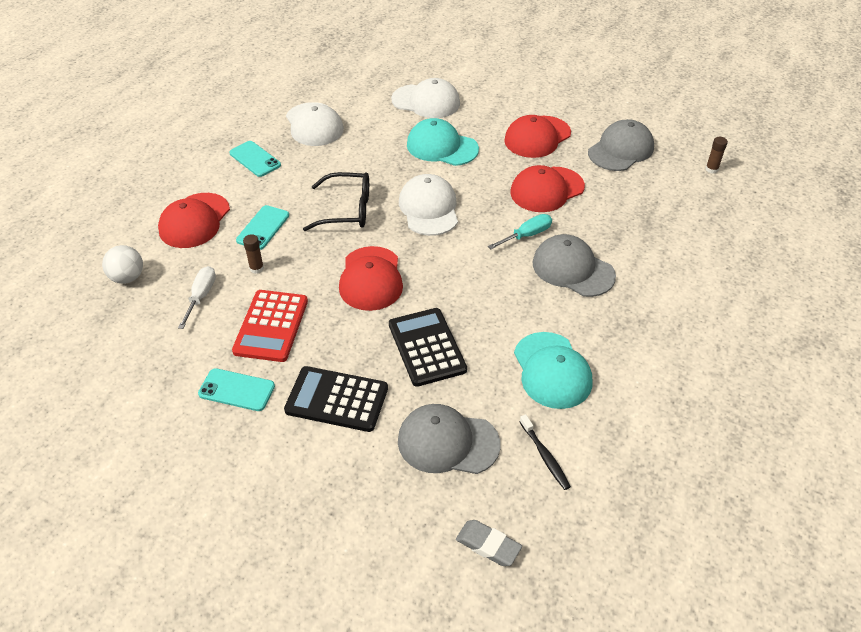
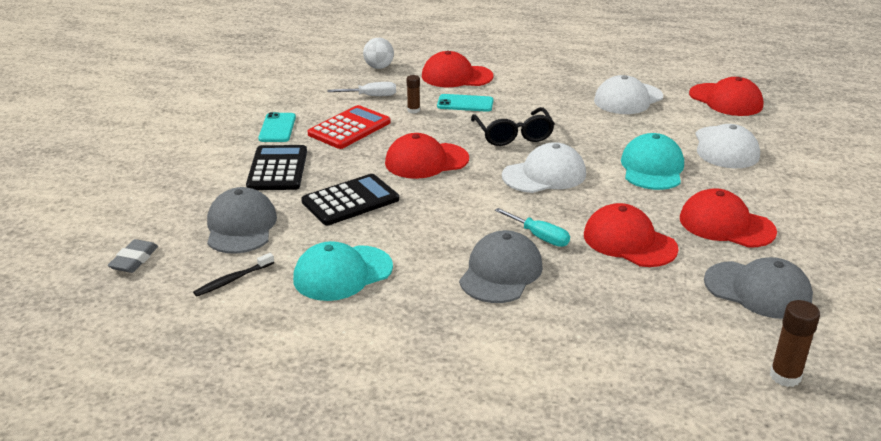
camera: 75 degrees right, 15 degrees down
(255, 159) = (554, 83): turquoise phone -> none
(271, 326) = (349, 128): red calculator -> red calculator turned 135 degrees clockwise
(346, 76) = (726, 100): none -> red cap
(711, 169) = (785, 376): brown glue stick -> brown glue stick, size x1.55

